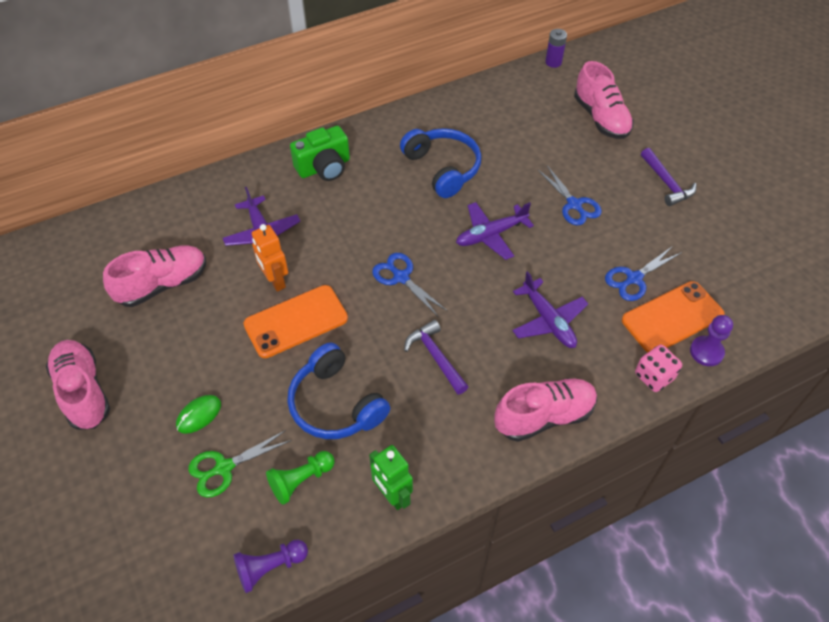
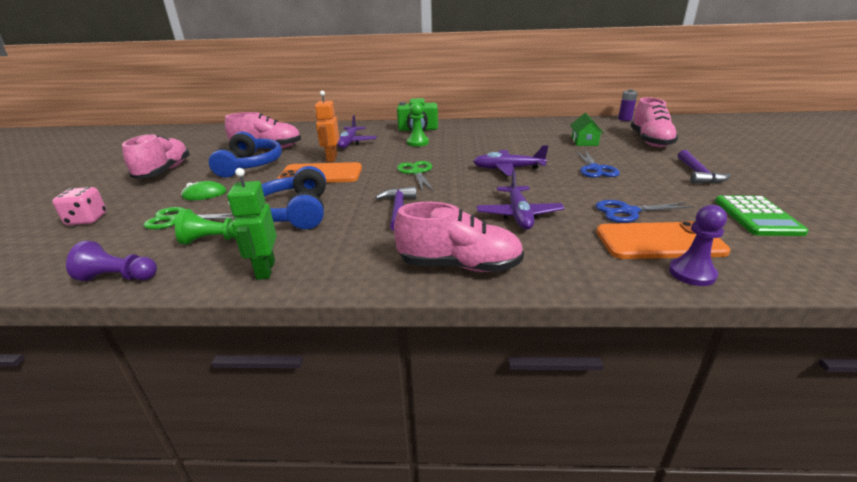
camera: 30 degrees right, 25 degrees down
(350, 204) = (417, 143): none -> green pawn
(401, 277) = (416, 172): blue scissors -> green scissors
(443, 168) = (499, 141): blue headphones -> blue headphones (250, 165)
(536, 141) = (584, 141): none -> green house
(654, 376) = (609, 273): pink dice -> pink dice (87, 220)
(729, 248) = (757, 216): none -> green calculator

